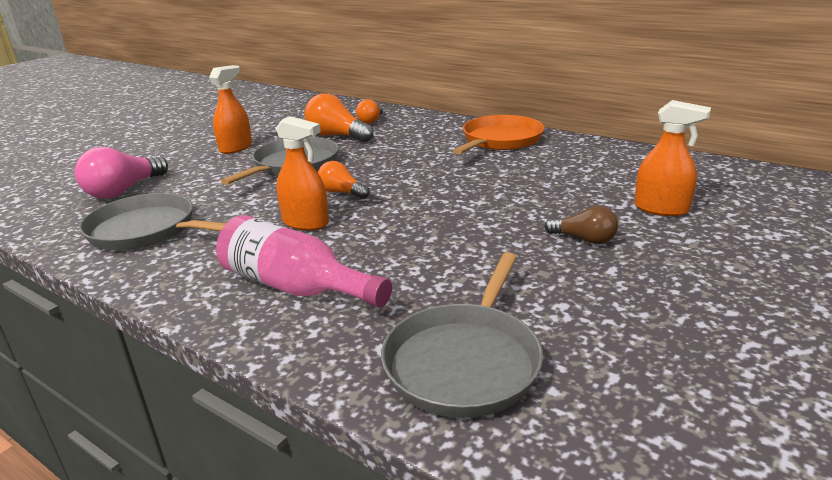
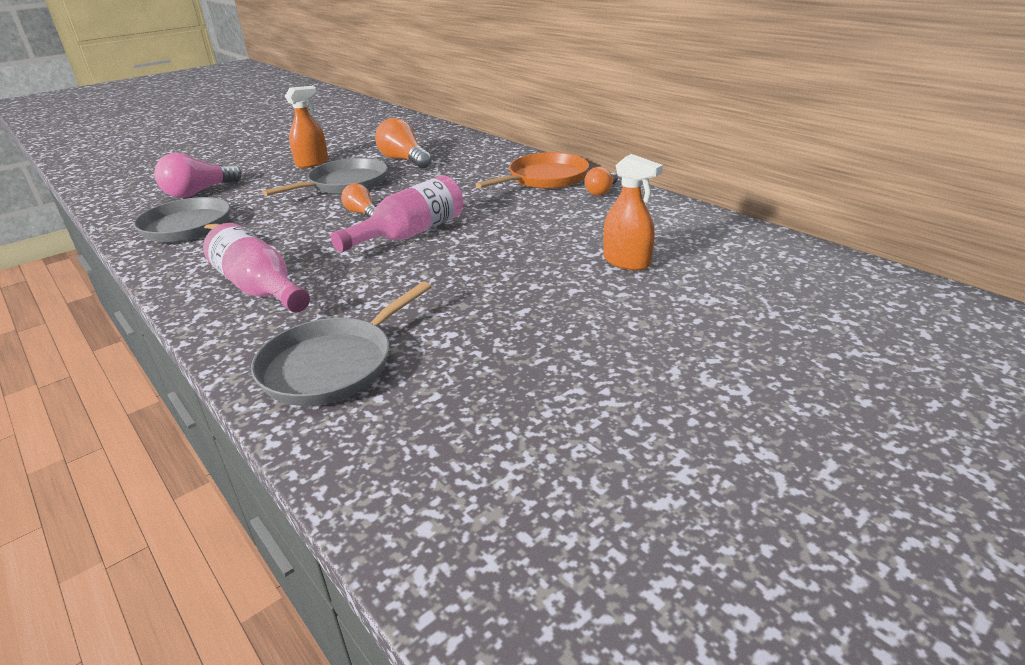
camera: 15 degrees right, 5 degrees up
(305, 223) = (312, 236): orange spray bottle -> none
(371, 121) = (446, 147): orange light bulb -> orange light bulb (601, 191)
(414, 207) = (410, 234): none -> pink bottle
(584, 239) = (526, 281): brown light bulb -> none

